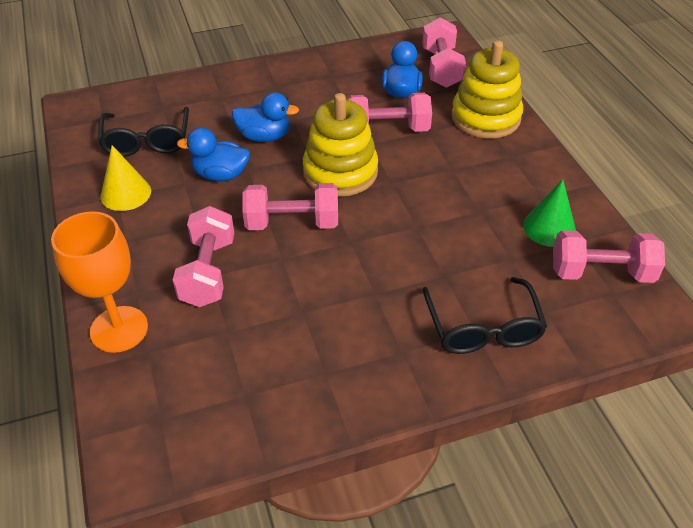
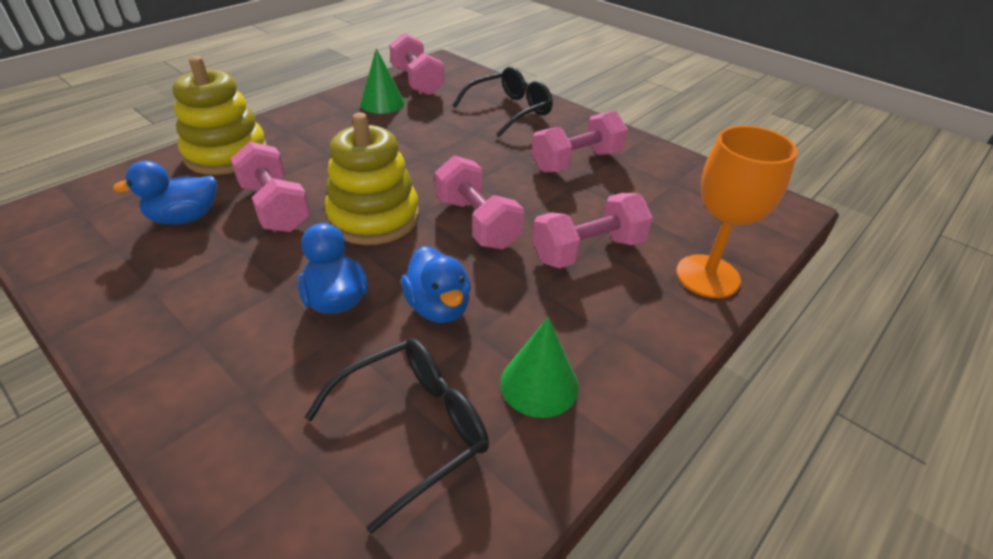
camera: 120 degrees left, 5 degrees down
(125, 193) = (539, 384): yellow cone -> green cone
(441, 68) = (116, 201): pink dumbbell -> pink dumbbell (576, 161)

